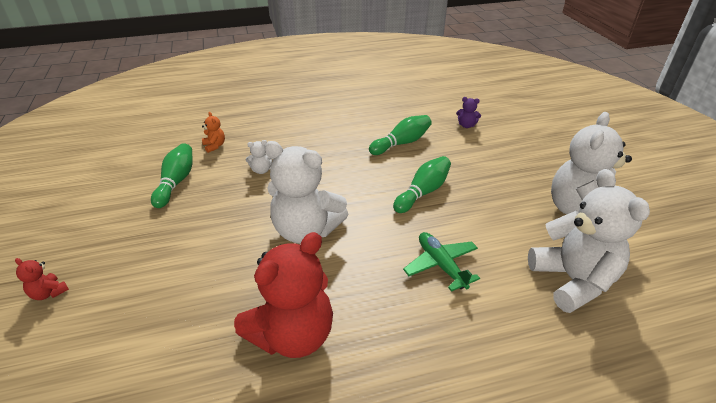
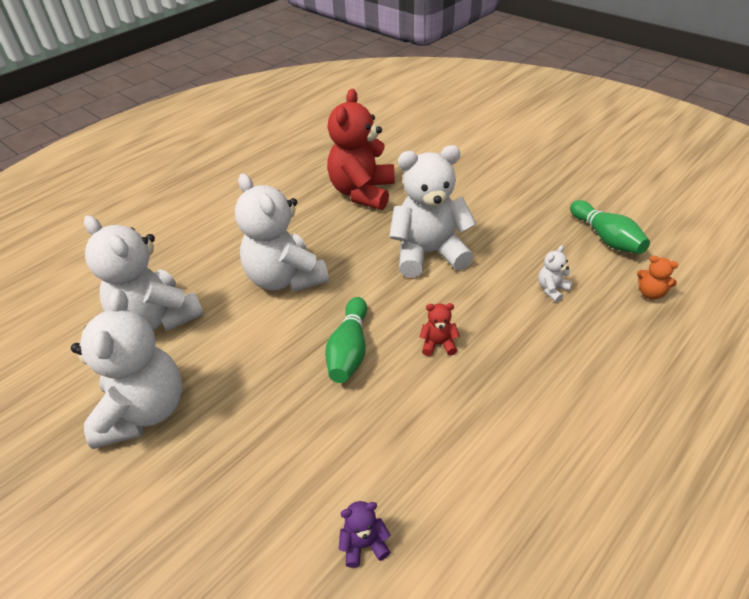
camera: 150 degrees right, 5 degrees up
(49, 293) = (540, 147): red teddy bear -> red teddy bear (438, 344)
(401, 143) = (438, 427): green bowling pin -> none
(441, 265) = (285, 278): green plane -> white teddy bear

